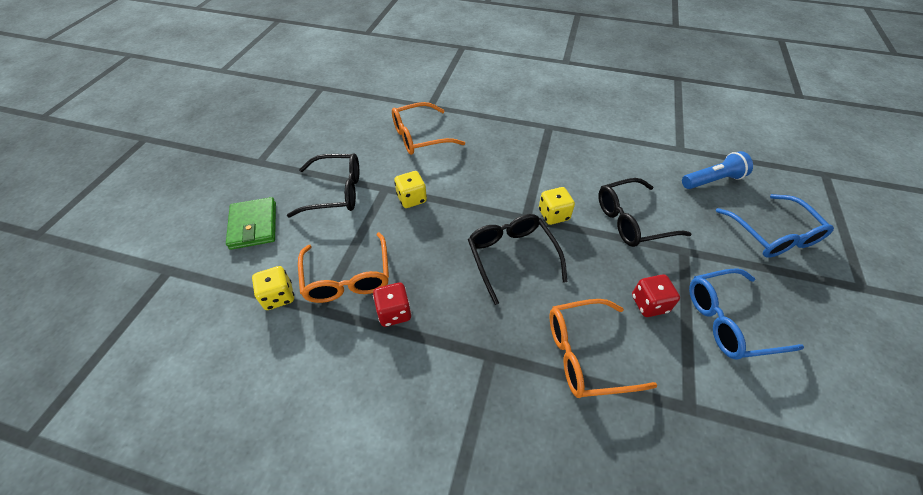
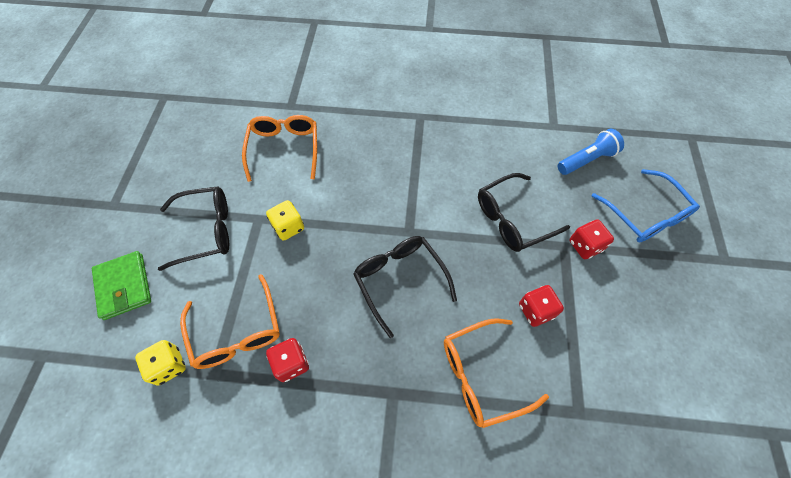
camera: 10 degrees left, 10 degrees up
(419, 137) = (284, 148): orange glasses -> orange glasses turned 120 degrees clockwise
(553, 215) = (436, 224): yellow dice -> none
(706, 253) = (585, 246): none -> red dice
(727, 321) = (608, 316): blue glasses -> none

